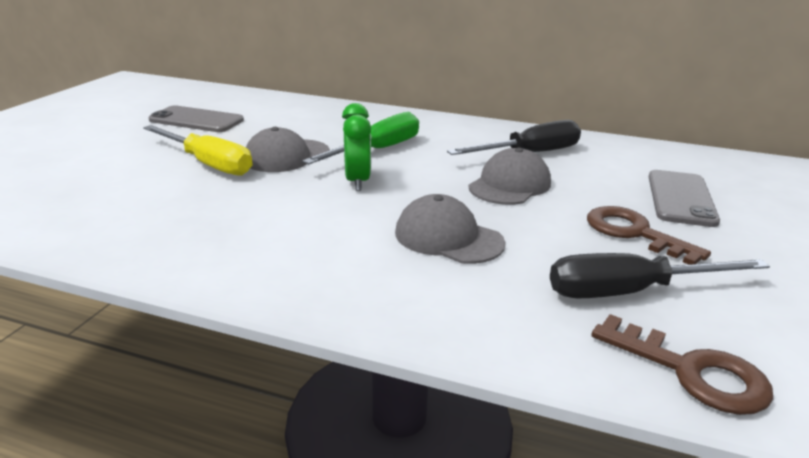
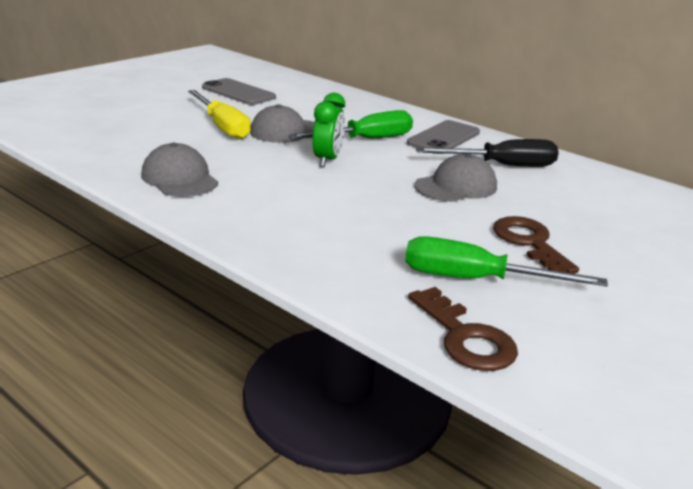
camera: 20 degrees right, 0 degrees up
(448, 238) = (363, 213): grey cap -> grey cap (179, 178)
(630, 292) = (475, 280): black screwdriver -> green screwdriver
(681, 198) = (609, 227): grey phone -> grey phone (444, 138)

